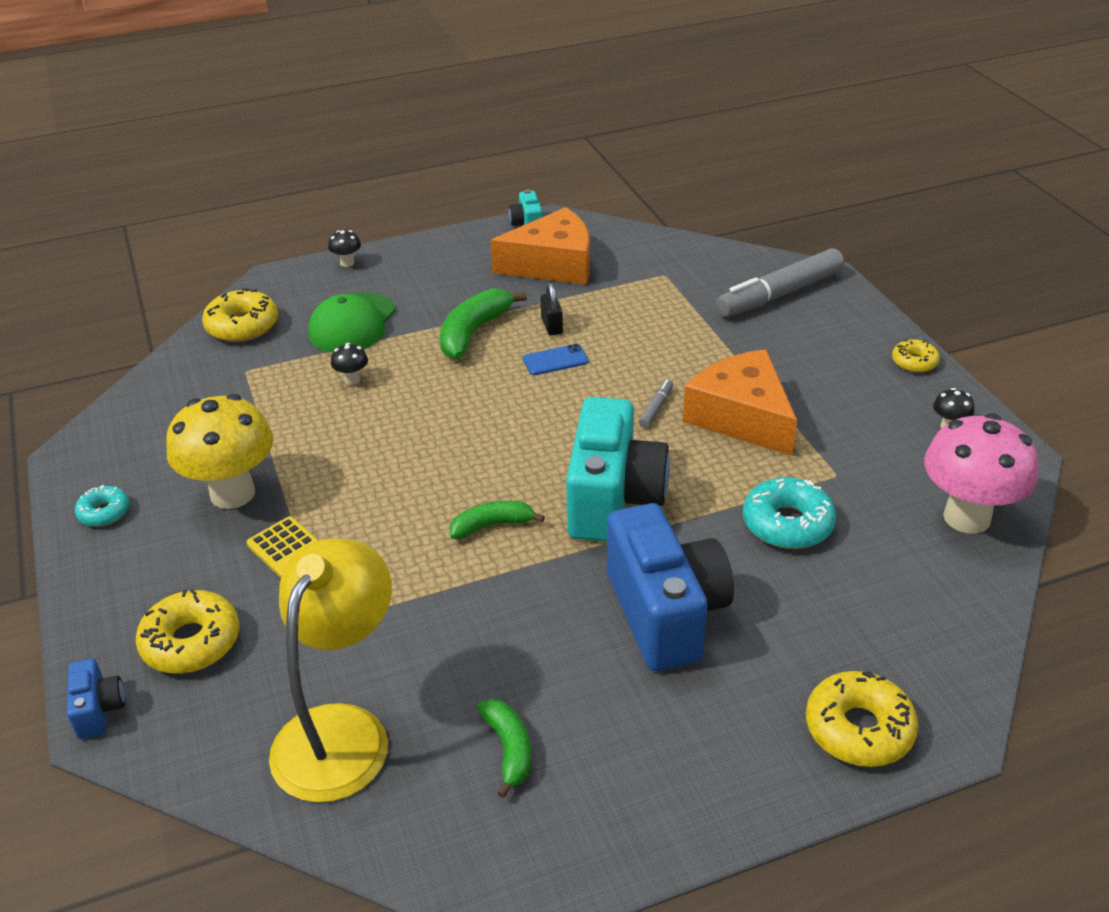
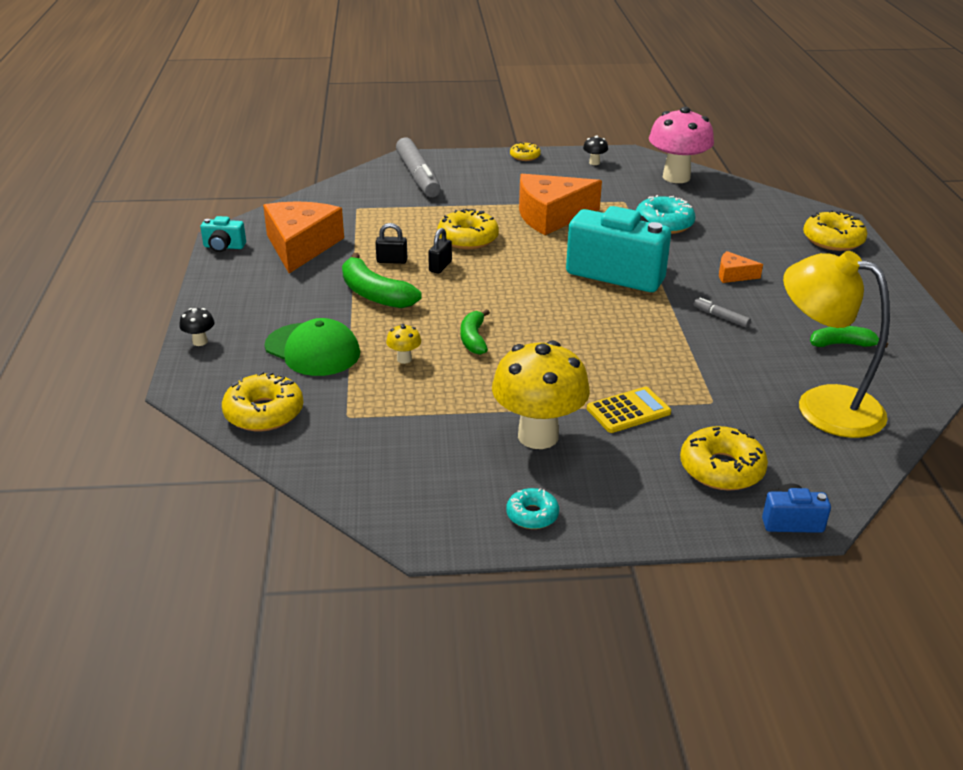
camera: 75 degrees left, 5 degrees down
(352, 380) = (404, 359): black mushroom -> yellow mushroom
(491, 525) = (628, 320): green banana -> green banana (473, 339)
(555, 360) = (440, 267): blue phone -> black padlock
(635, 365) = (468, 238): none -> yellow donut
(656, 408) = (524, 241): grey marker -> grey marker (721, 317)
(665, 613) = (733, 275): blue camera -> orange cheese

